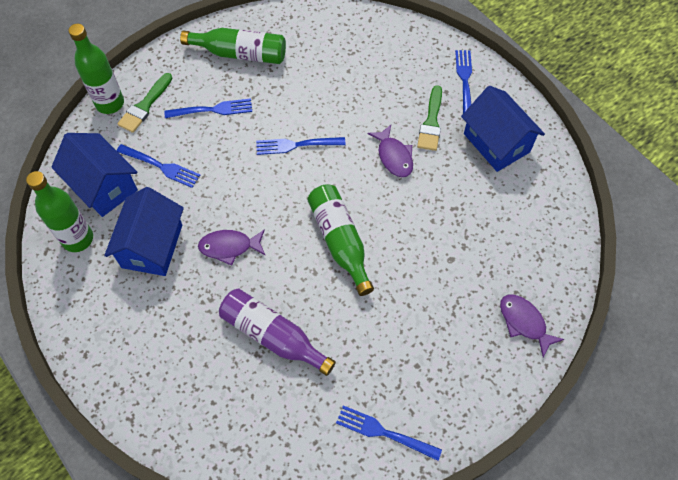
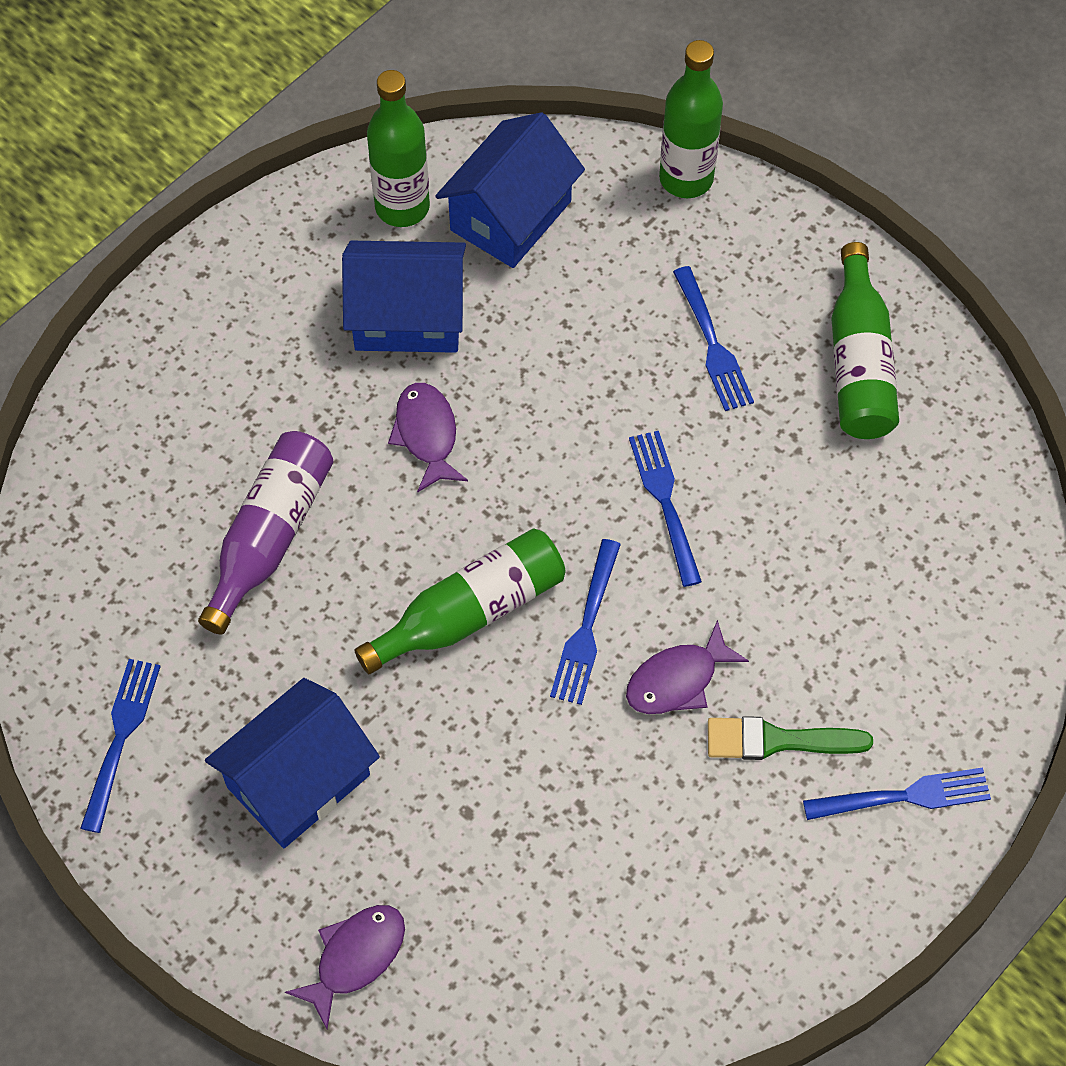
camera: 80 degrees right, 0 degrees up
(145, 106) = (694, 234): green brush -> none
(160, 166) = (569, 290): blue fork -> blue fork (586, 627)
(496, 143) = (756, 875): blue house -> blue house (298, 781)

